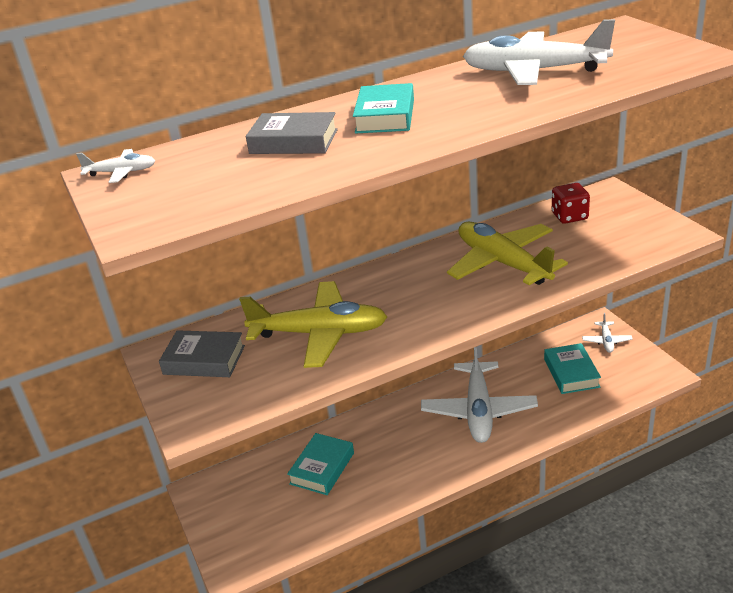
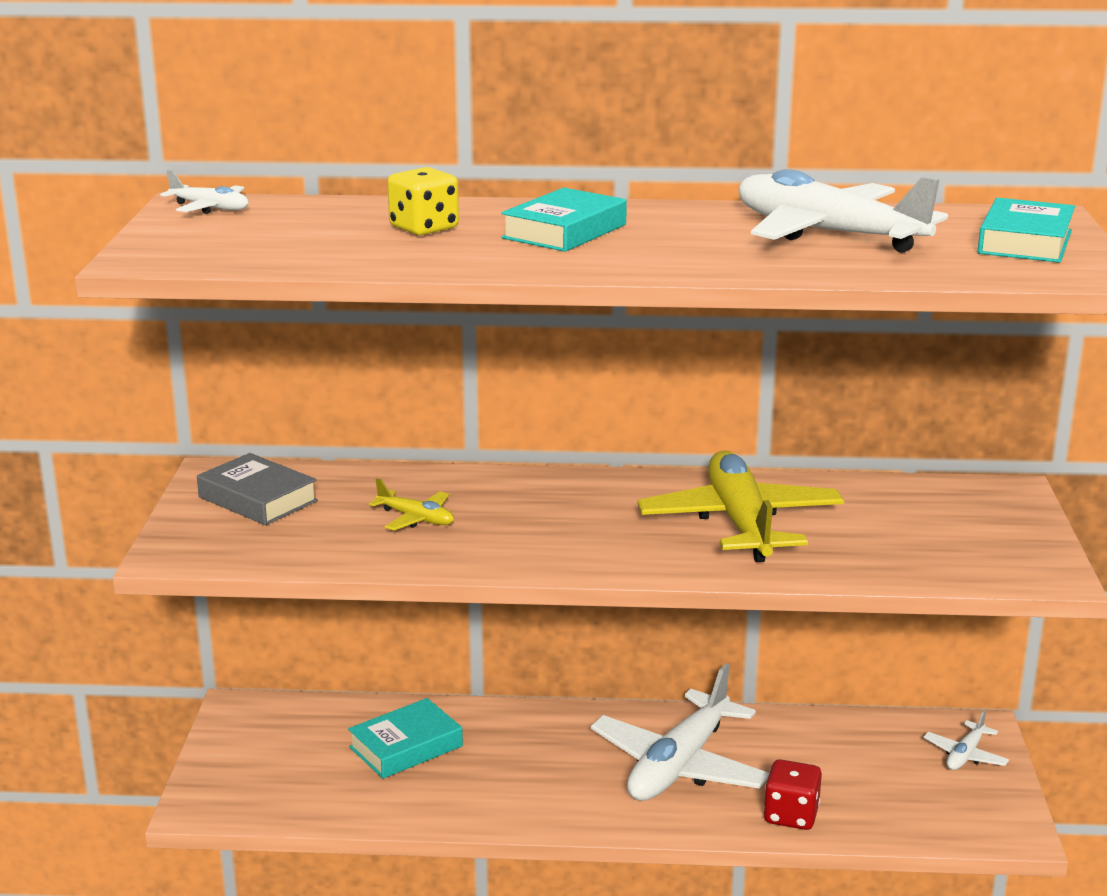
camera: 25 degrees right, 10 degrees down
(294, 141) = (424, 228): grey book -> yellow dice
(320, 333) = (416, 519): yellow plane -> yellow plane, size x0.45
(569, 216) = (908, 501): red dice -> red dice (791, 815)
(571, 373) = (865, 774): turquoise book -> turquoise book (1025, 242)

